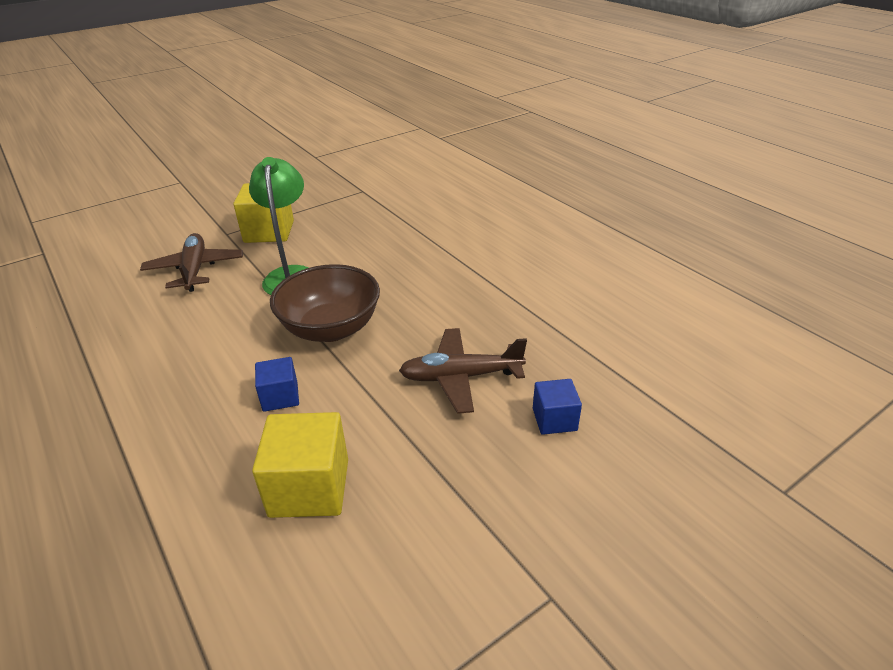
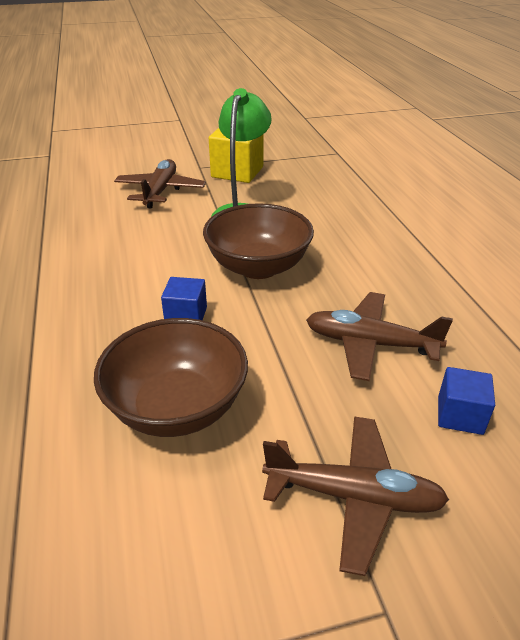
camera: 20 degrees right, 0 degrees up
(309, 487) = (177, 407): yellow cube -> brown bowl
(494, 516) = (354, 497): none -> brown plane

